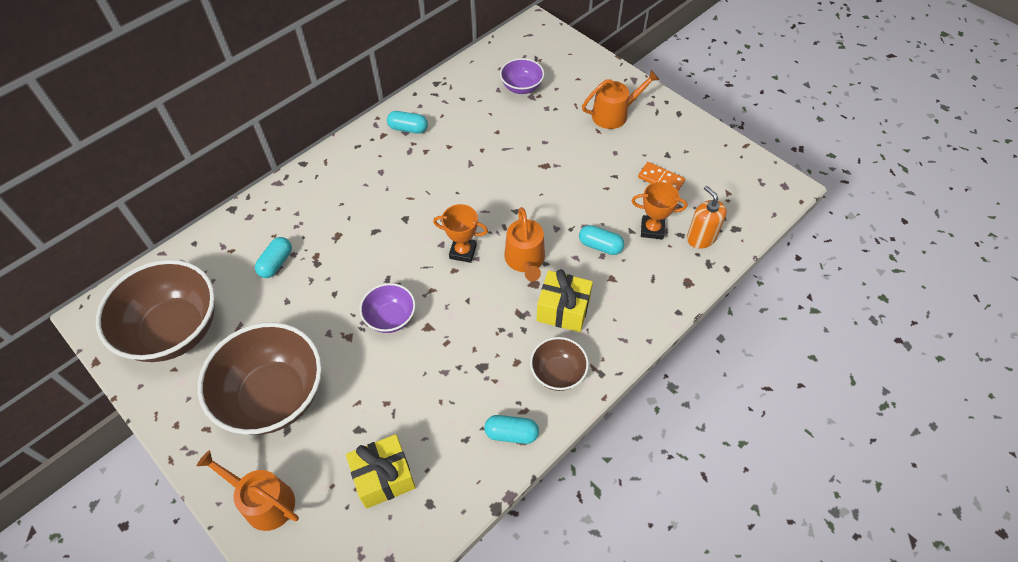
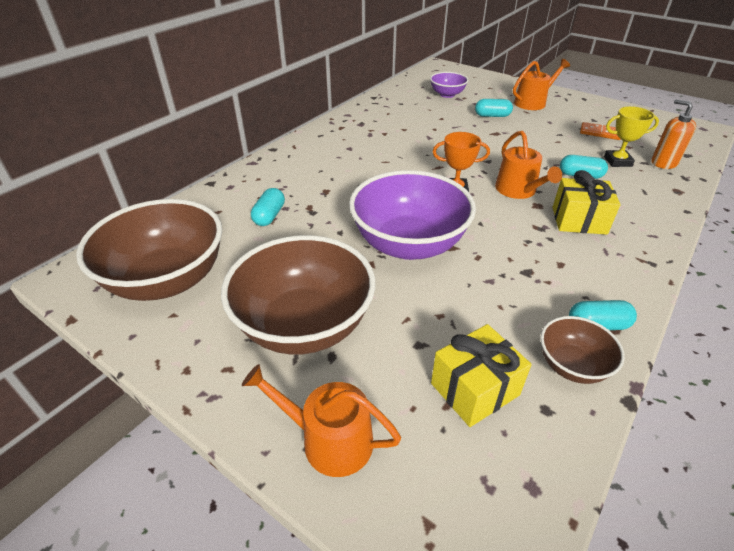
camera: 10 degrees left, 15 degrees down
(390, 318) = (409, 244): purple bowl -> purple bowl, size x1.99
(408, 129) = (362, 122): turquoise capsule -> turquoise capsule (492, 116)
(558, 373) = (609, 268): brown bowl -> brown bowl (572, 366)
(652, 229) = (617, 161): orange trophy -> yellow trophy

